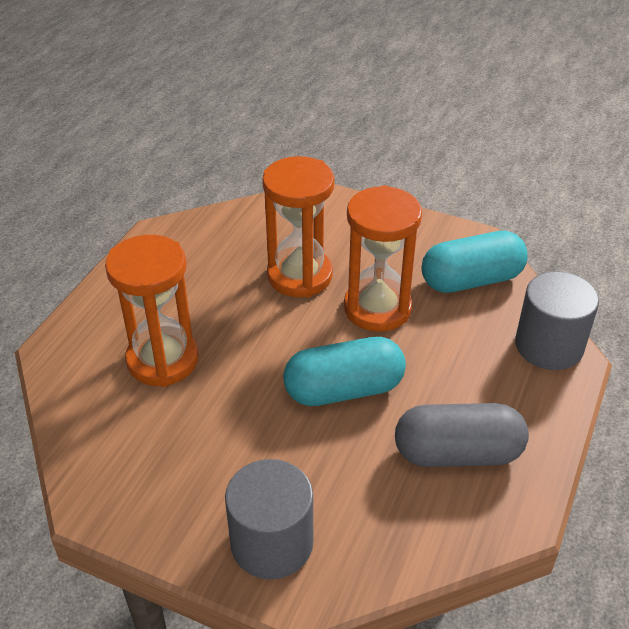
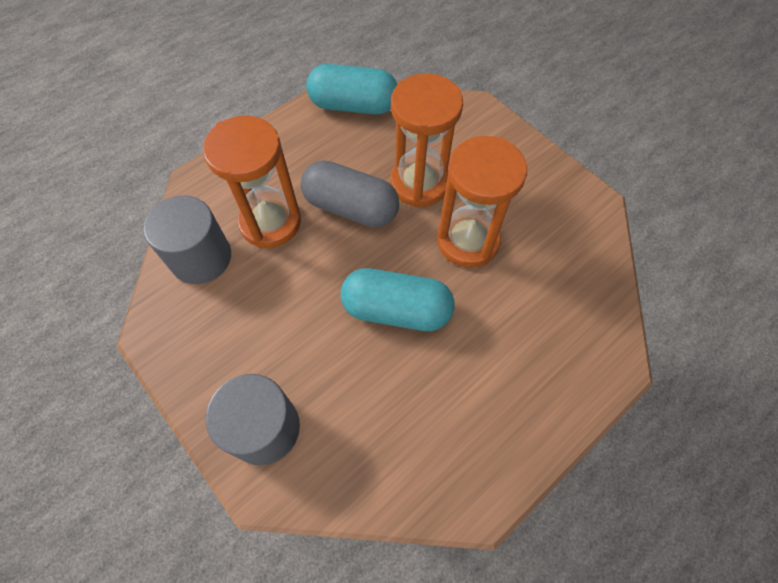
camera: 25 degrees right, 20 degrees up
(457, 453) = (458, 414): grey capsule -> grey capsule (351, 207)
(471, 280) = (567, 244): turquoise capsule -> turquoise capsule (353, 105)
(549, 346) = (602, 341): grey cylinder -> grey cylinder (201, 257)

